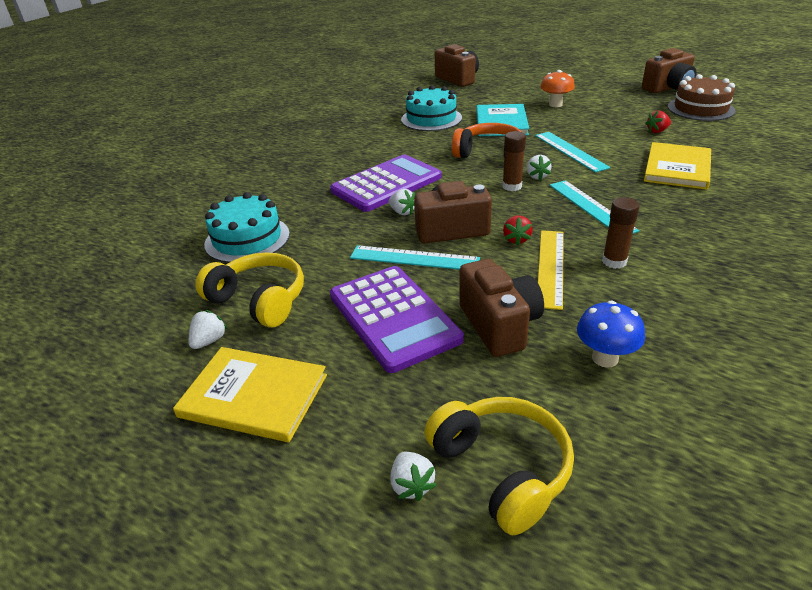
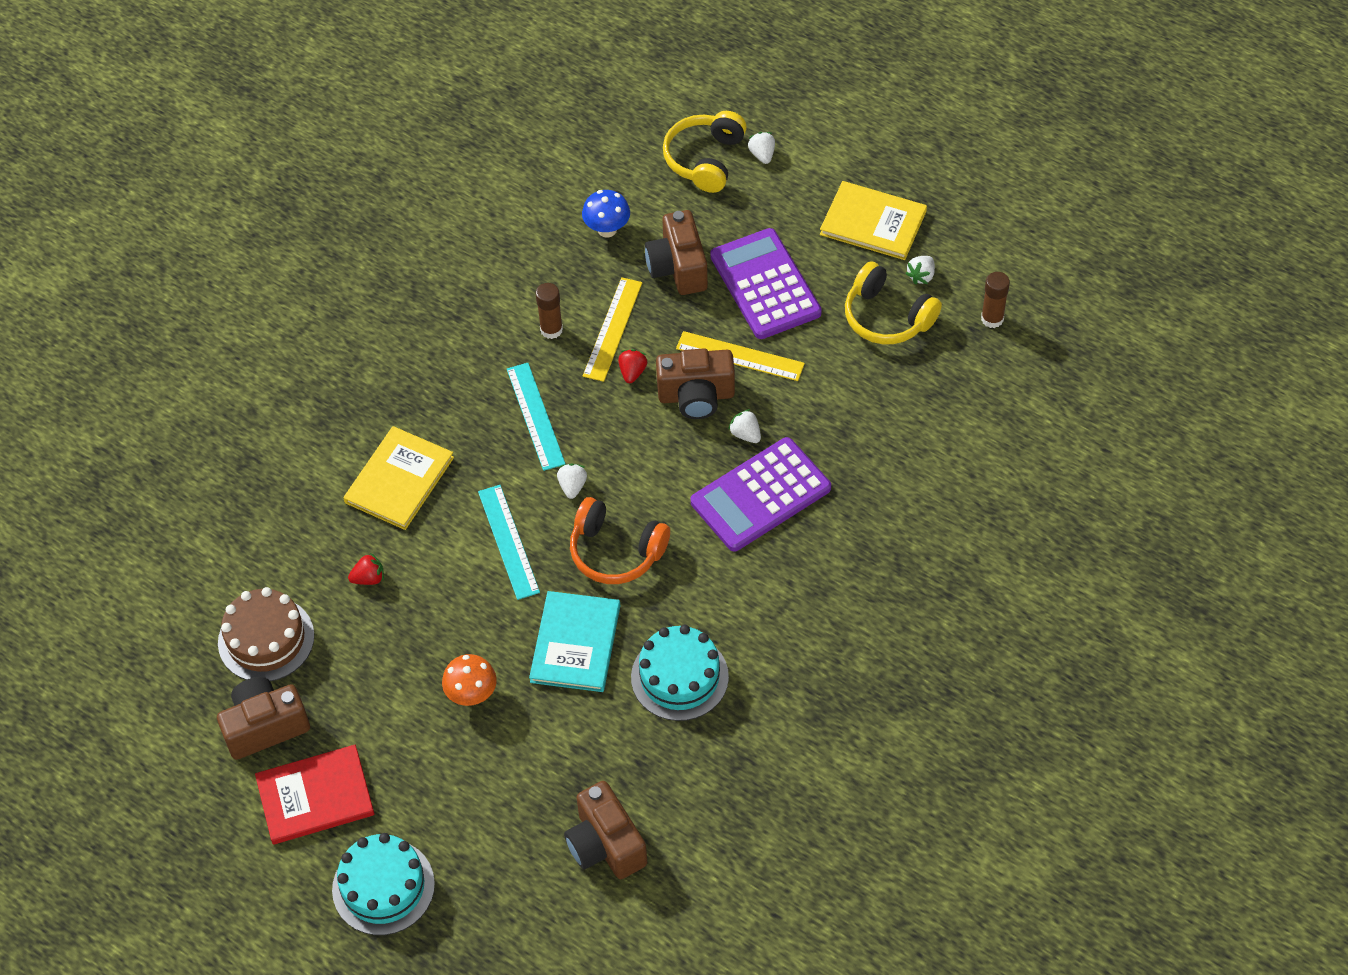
camera: 175 degrees left, 20 degrees up
(247, 239) = (917, 408): turquoise cake -> turquoise cake (383, 887)
(414, 258) = (740, 356): turquoise ruler -> yellow ruler
(502, 469) = (705, 159): yellow headphones -> yellow headphones turned 45 degrees clockwise
(512, 186) = (609, 468): brown glue stick -> brown glue stick (992, 319)
(619, 76) = (315, 796): none -> red book

